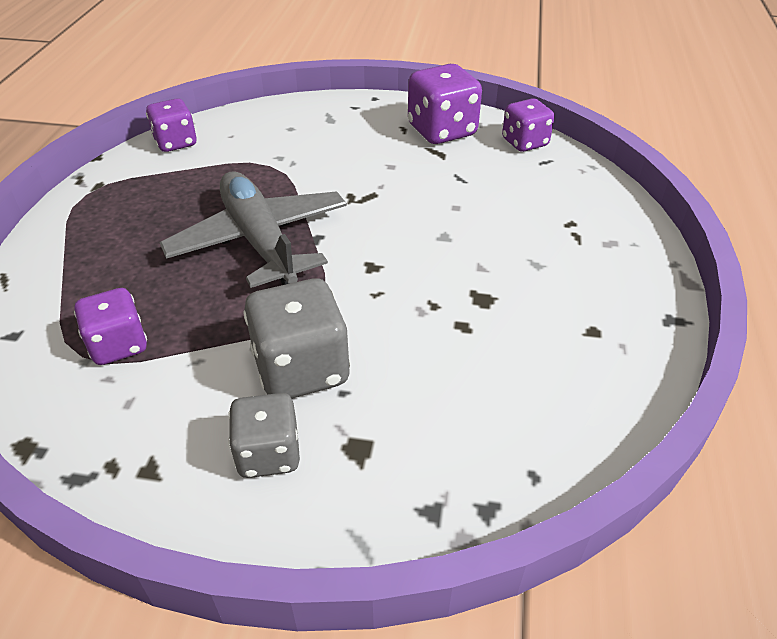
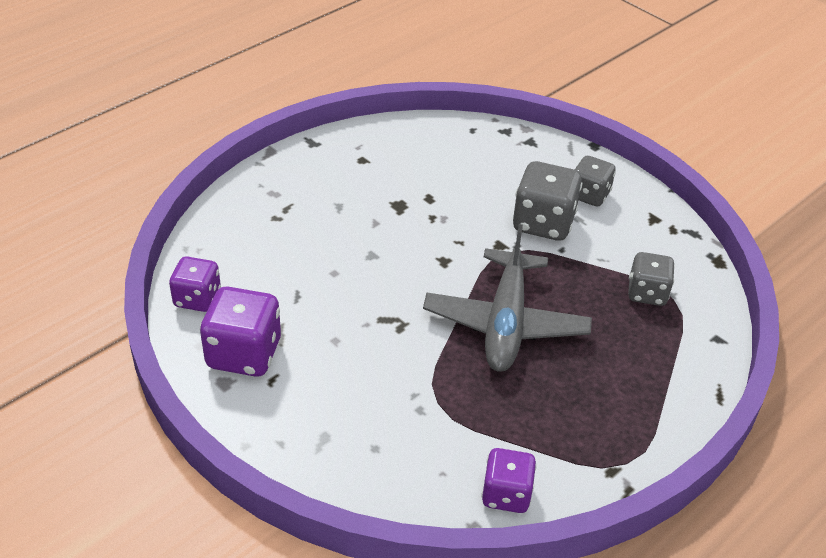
camera: 145 degrees left, 0 degrees up
(119, 345) = (647, 293): purple dice -> grey dice

